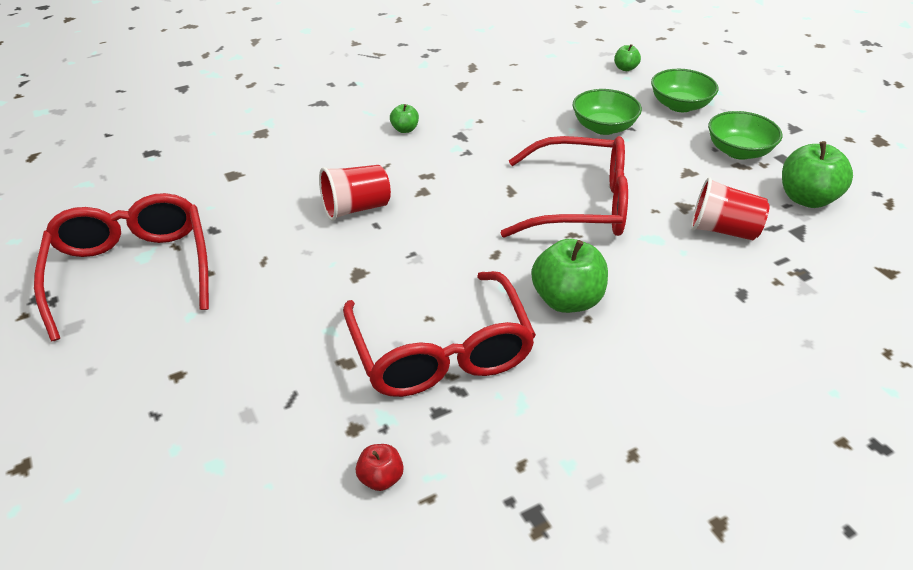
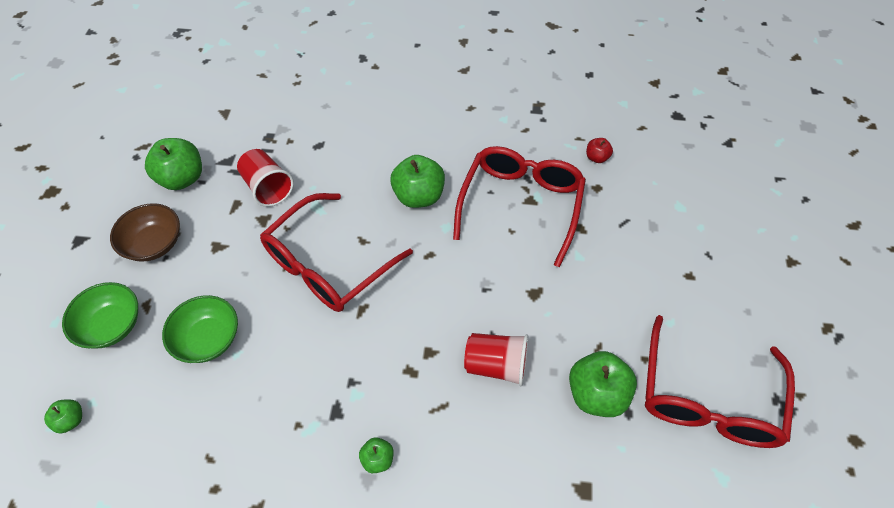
camera: 145 degrees left, 15 degrees up
(249, 228) = (596, 394): none -> green apple
(579, 204) = (328, 264): red glasses -> red glasses turned 90 degrees counterclockwise
(738, 151) = (154, 243): green bowl -> brown bowl

